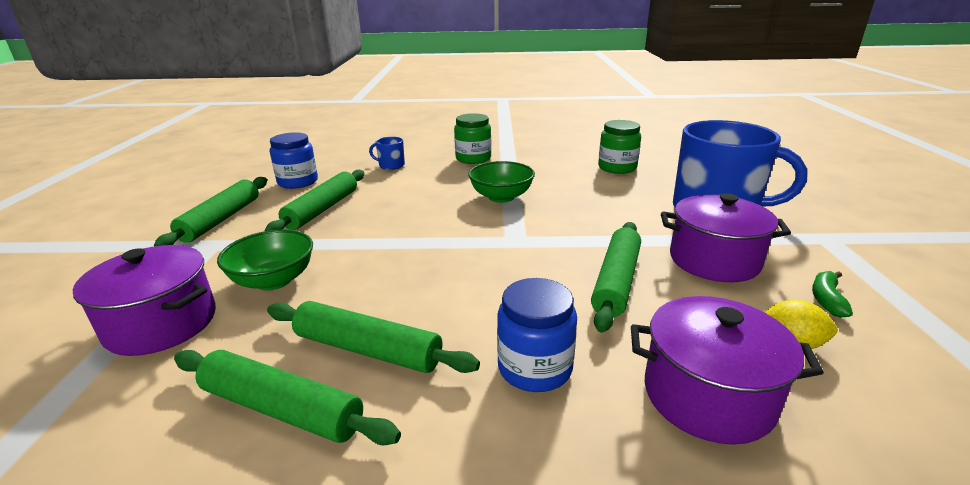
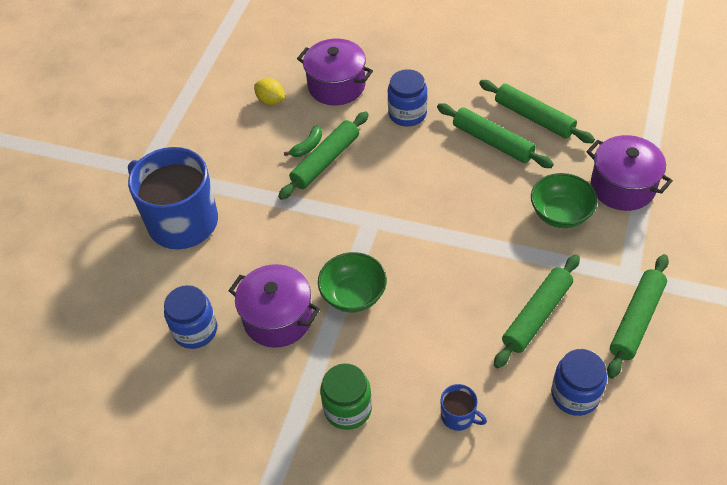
camera: 160 degrees left, 25 degrees up
(617, 168) = (195, 330): green jar -> blue jar
(714, 260) = (246, 165): purple pot -> purple pot (278, 318)
(826, 299) = (217, 121): green banana -> green banana (307, 147)

